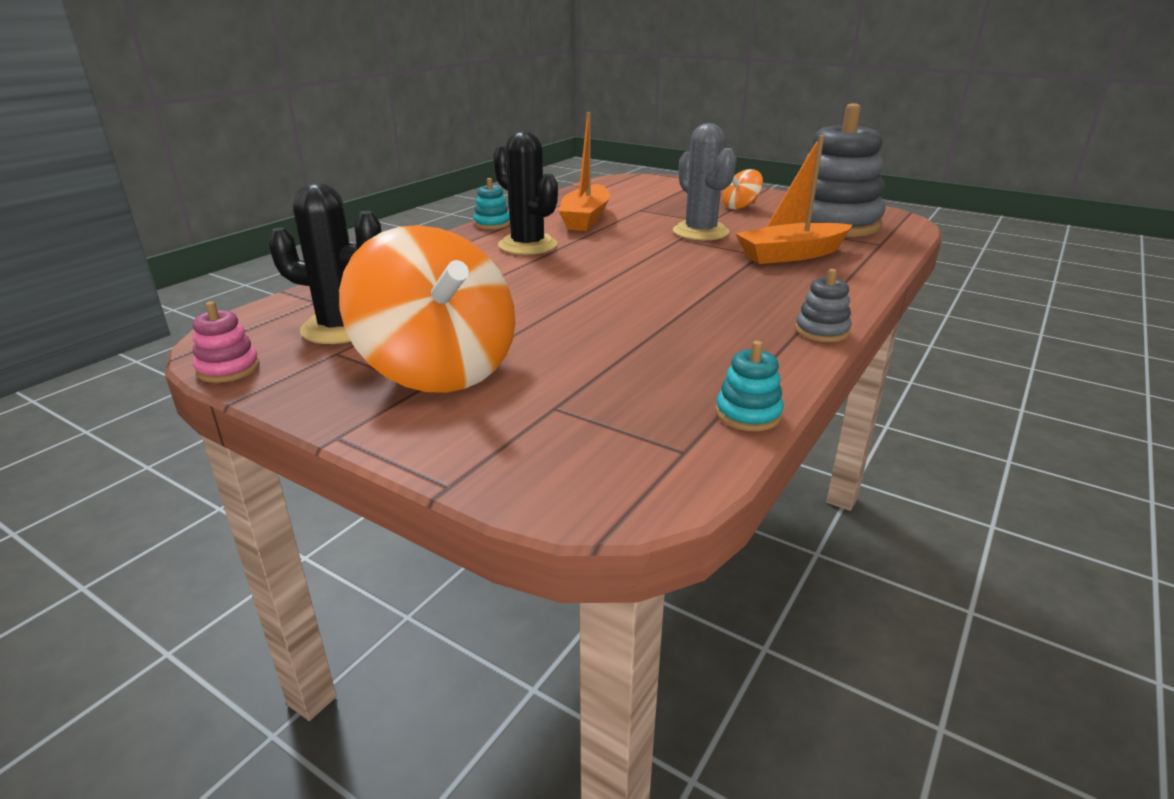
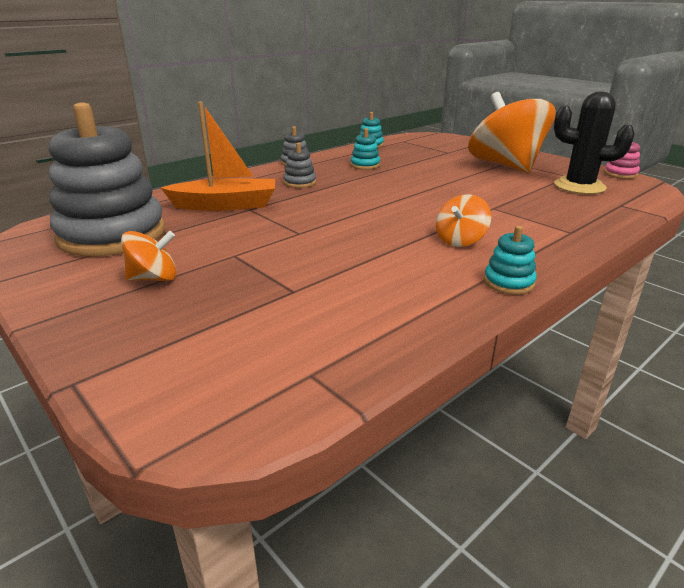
camera: 165 degrees left, 0 degrees up
(527, 245) = (460, 240): black cactus -> orange spinning top
(585, 218) = (381, 279): orange boat -> none
(699, 339) = (365, 165): none -> turquoise stacking toy
(700, 232) = (267, 239): grey cactus -> none
(756, 292) = (299, 183): none -> grey stacking toy

